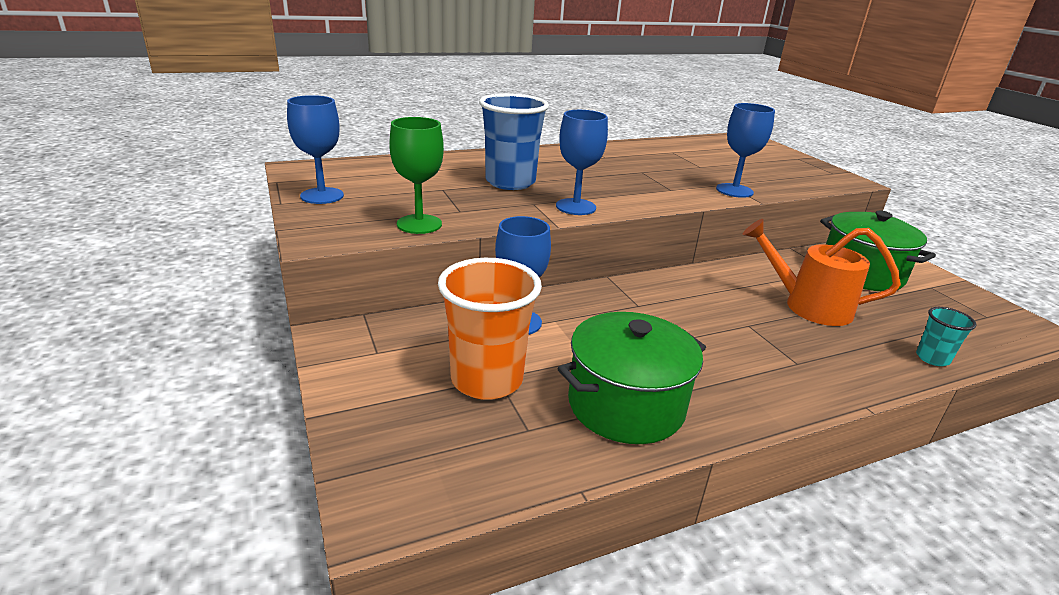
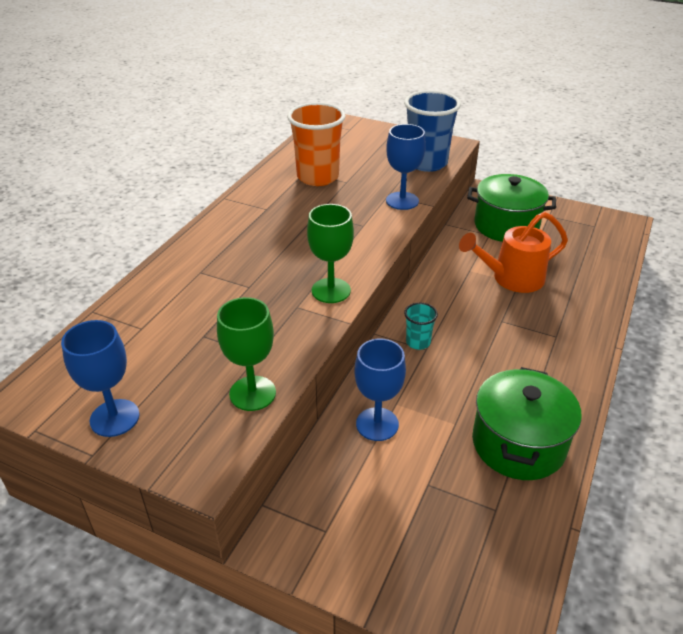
camera: 40 degrees left, 10 degrees up
(487, 380) = (425, 492): orange cup -> orange cup (317, 177)
(510, 182) = (243, 290): blue cup -> blue cup (427, 163)
(576, 207) = (331, 290): blue goblet -> green goblet
(932, 358) = (605, 282): turquoise cup -> turquoise cup (418, 342)

